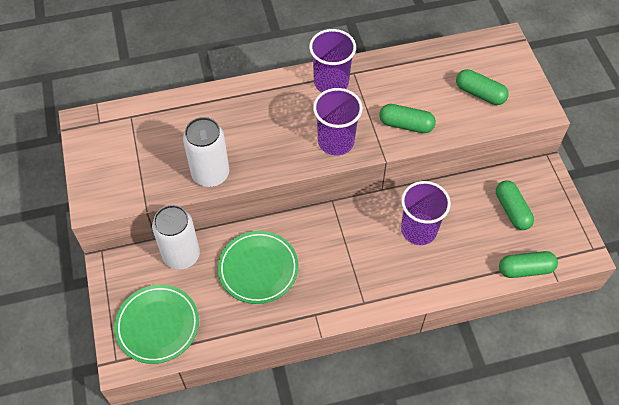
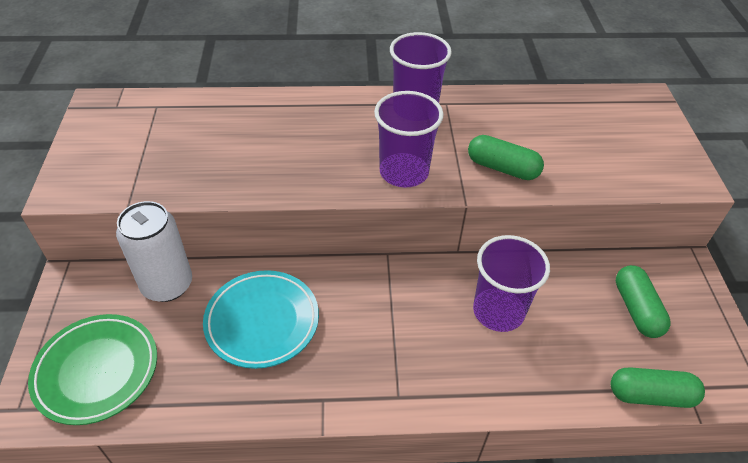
camera: 10 degrees right, 10 degrees down
(210, 174) = (227, 182): white can -> none
(258, 269) = (262, 321): green plate -> turquoise plate
(480, 94) = (608, 149): green capsule -> none

